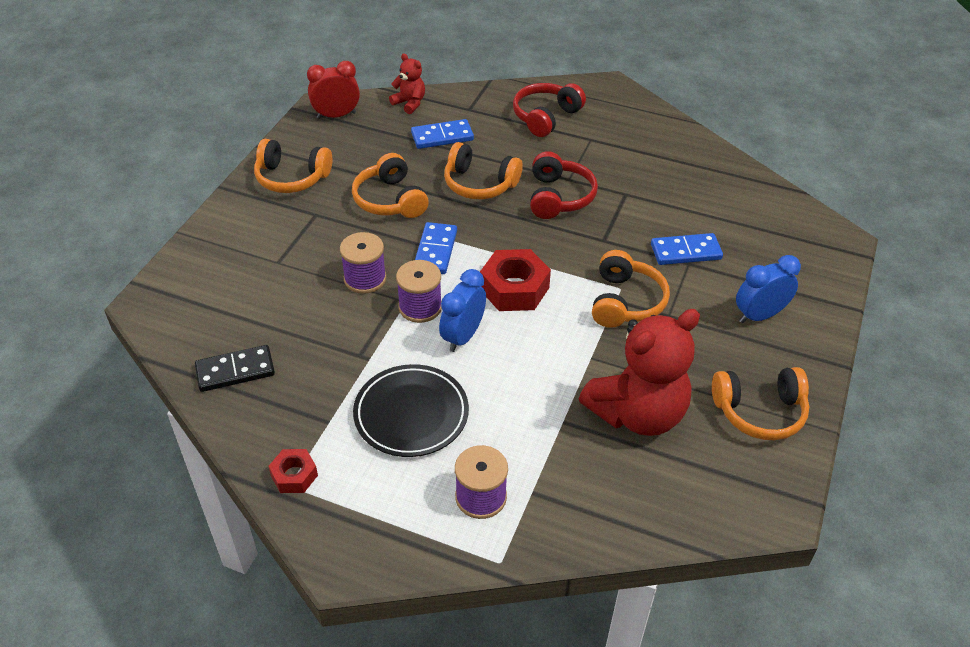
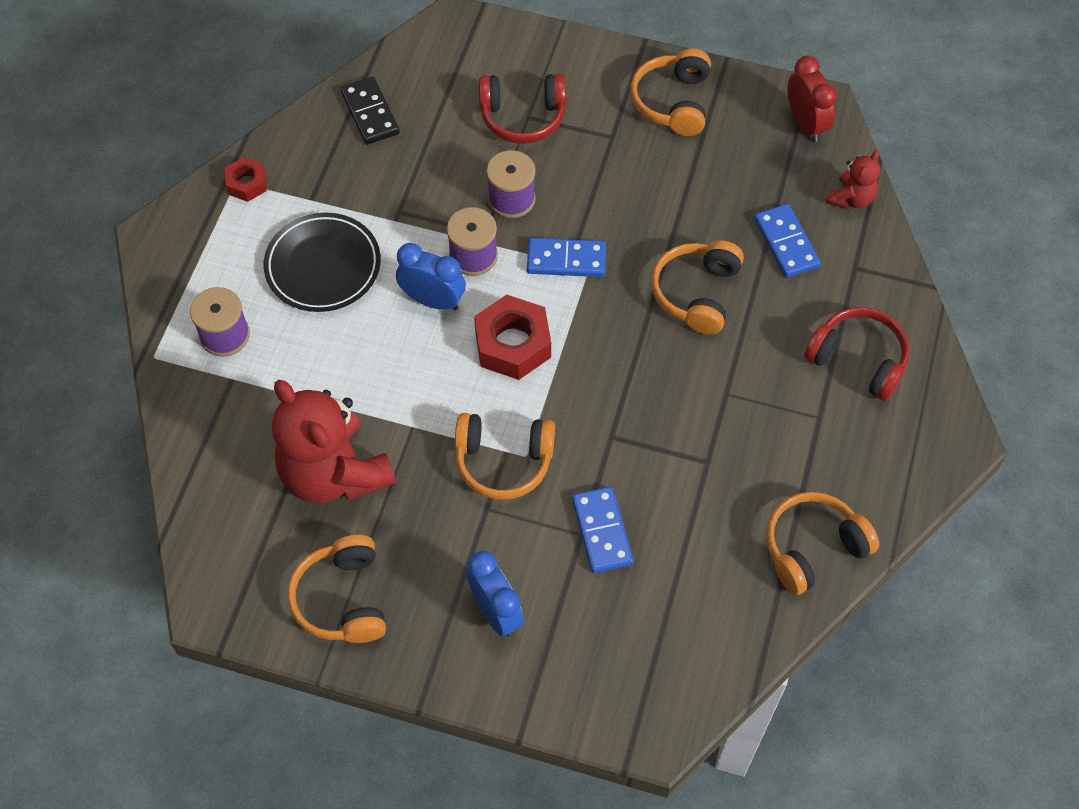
camera: 85 degrees right, 15 degrees up
(390, 200) = (649, 204): orange headphones -> orange headphones (813, 548)
(559, 197) = (686, 383): red headphones -> red headphones (522, 117)

